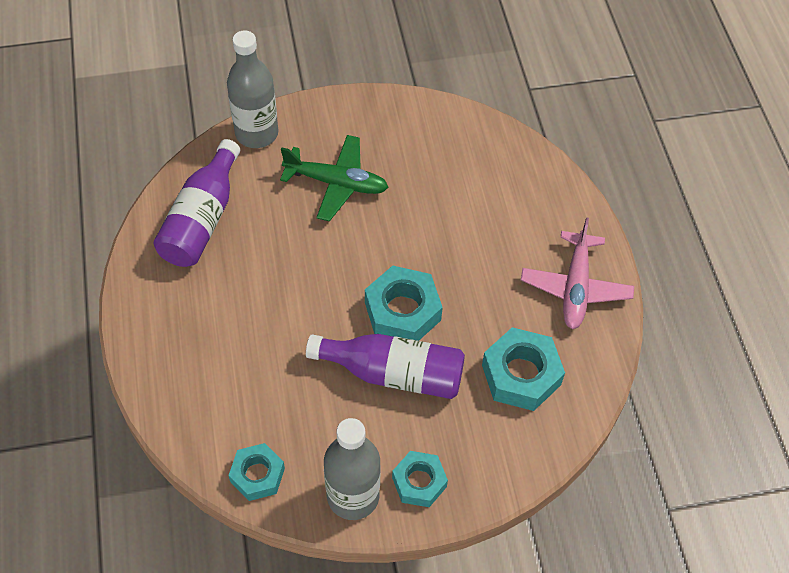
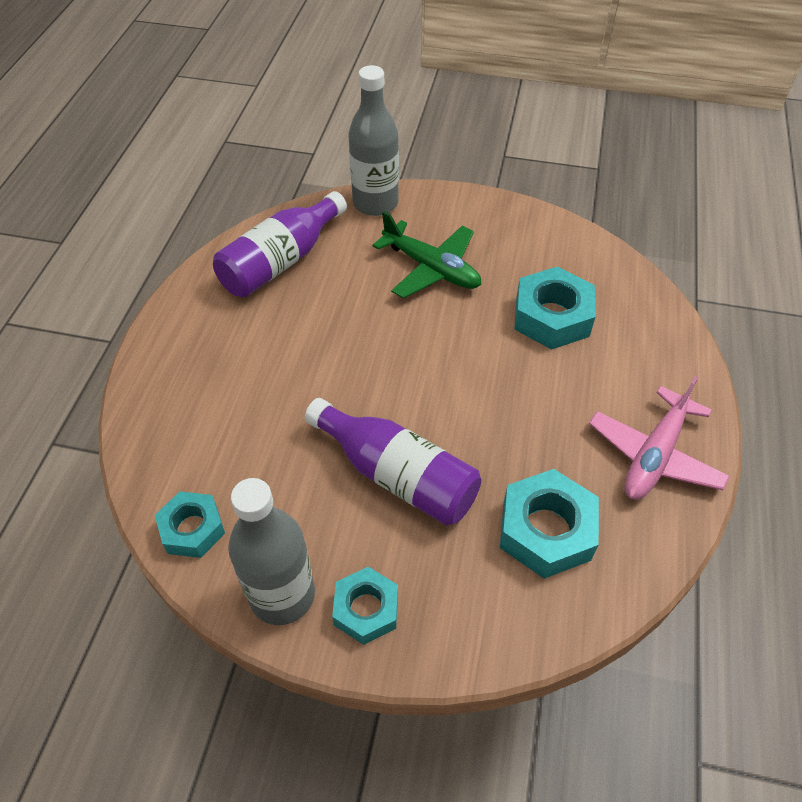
camera: 25 degrees right, 5 degrees down
(402, 311) = (439, 413): turquoise nut -> turquoise nut (552, 317)

